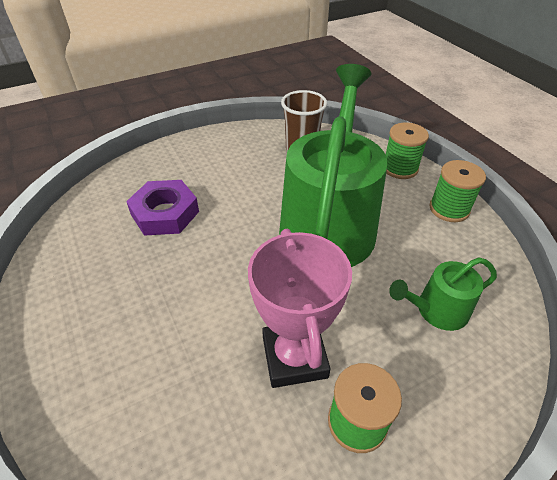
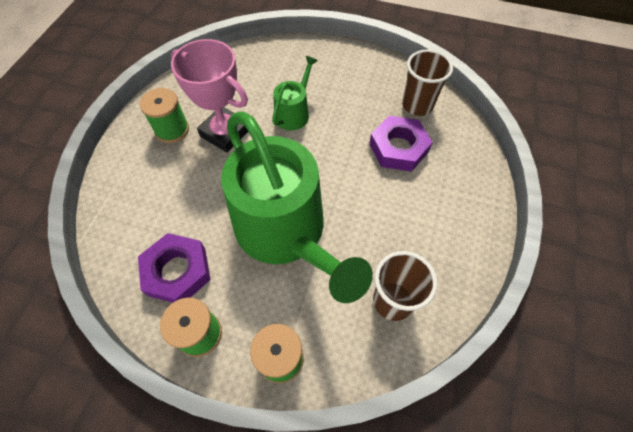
camera: 135 degrees right, 15 degrees up
(92, 231) = (417, 105): none -> brown cup
(437, 310) = (161, 218): green watering can -> green watering can (294, 113)
(445, 255) = (177, 271): none -> purple nut

